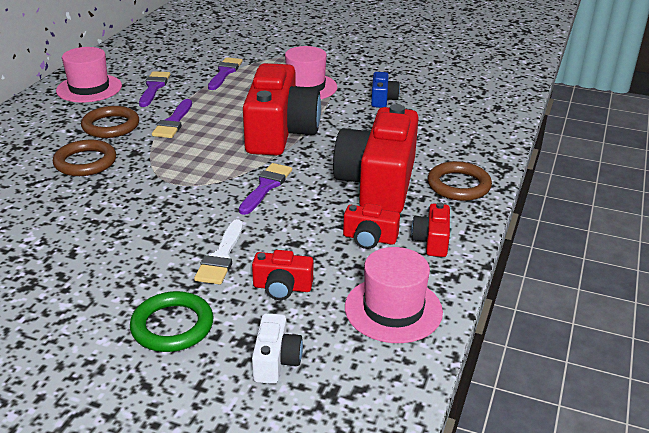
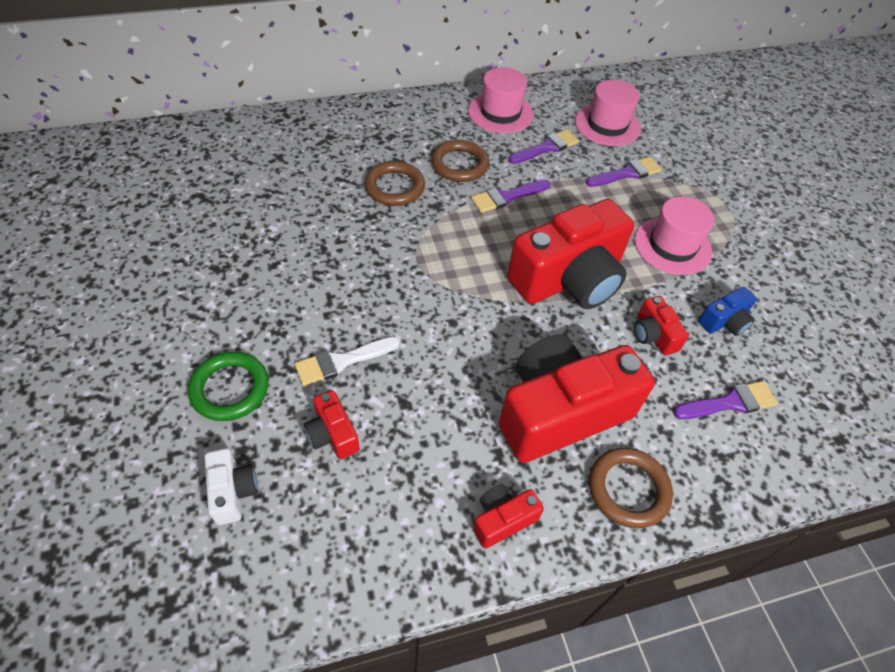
camera: 50 degrees right, 20 degrees up
(266, 186) = (471, 326): purple brush -> purple brush (729, 402)
(276, 361) = (233, 491): white camera -> white camera turned 75 degrees counterclockwise
(369, 238) = (460, 460): red camera -> red camera (653, 335)
(393, 309) = (365, 546): pink hat -> pink hat (607, 125)

